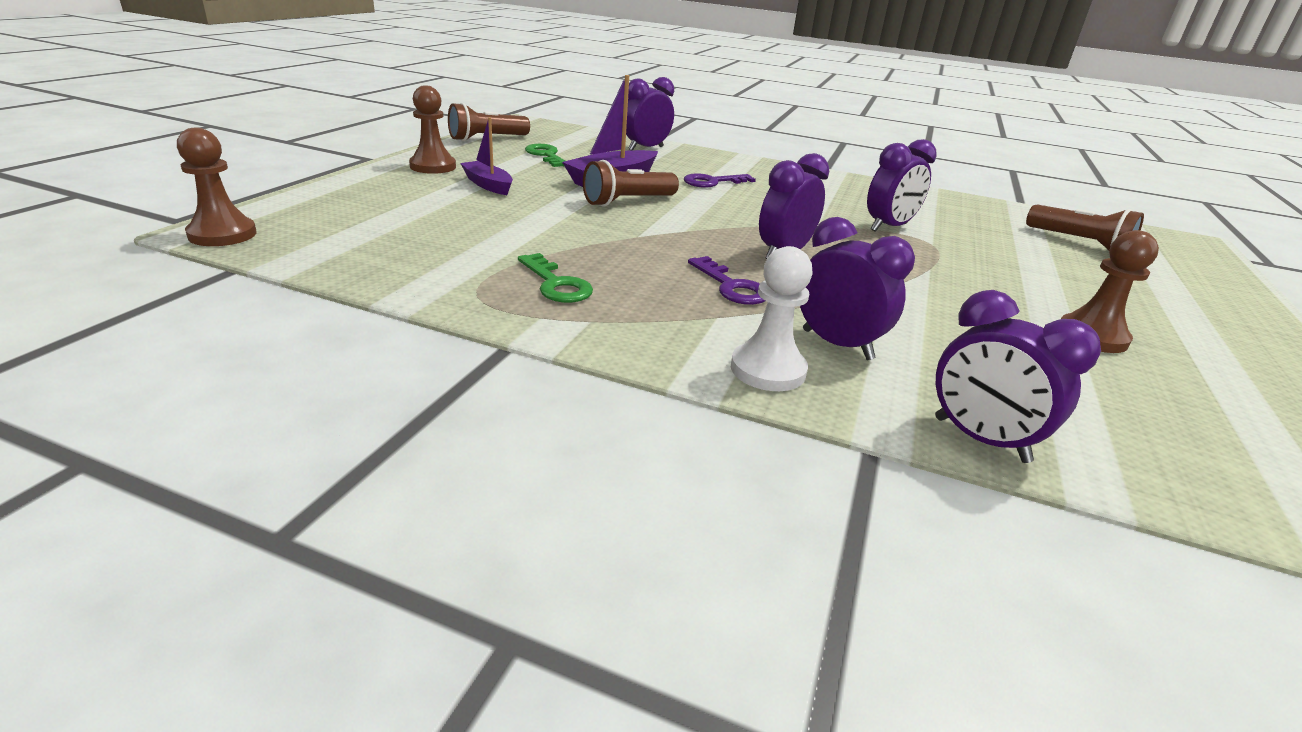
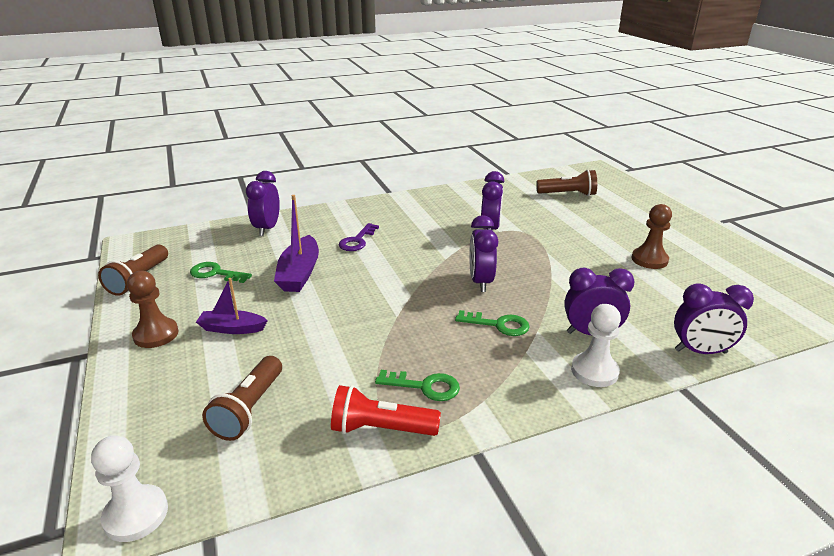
camera: 40 degrees left, 0 degrees up
(222, 234) = (136, 514): brown pawn -> white pawn
(459, 286) = (381, 429): none -> red flashlight
(628, 201) = (342, 289): brown flashlight -> brown flashlight (249, 409)
(731, 286) = (498, 325): purple key -> green key

